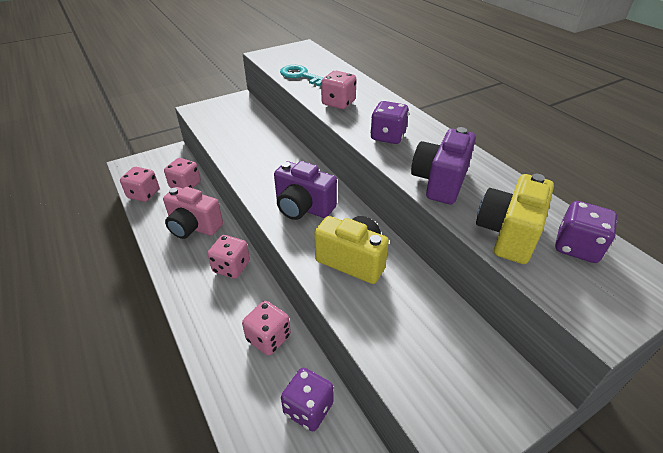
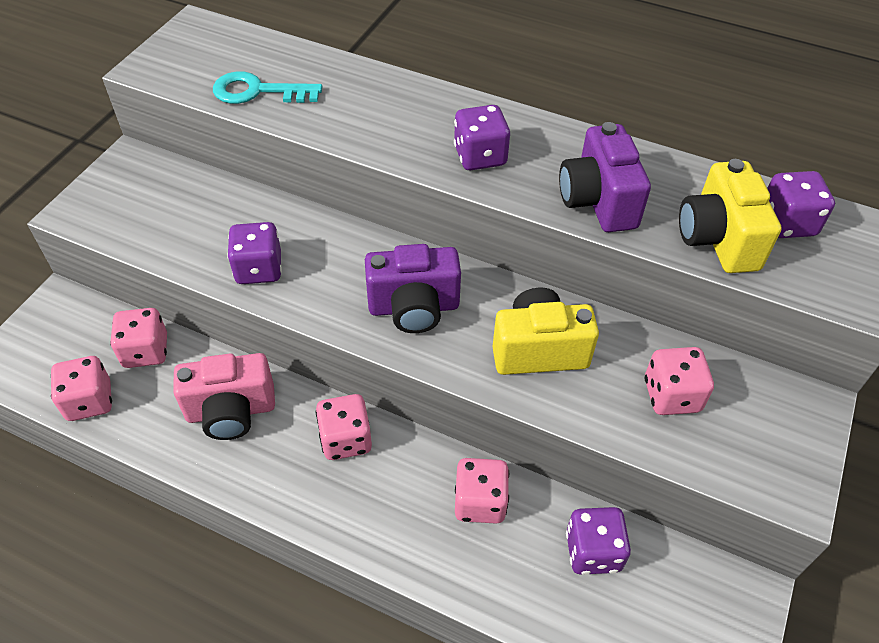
camera: 35 degrees left, 10 degrees up
(246, 160) = (259, 269): none -> purple dice
(338, 103) = (362, 124): pink dice -> pink dice (671, 395)

